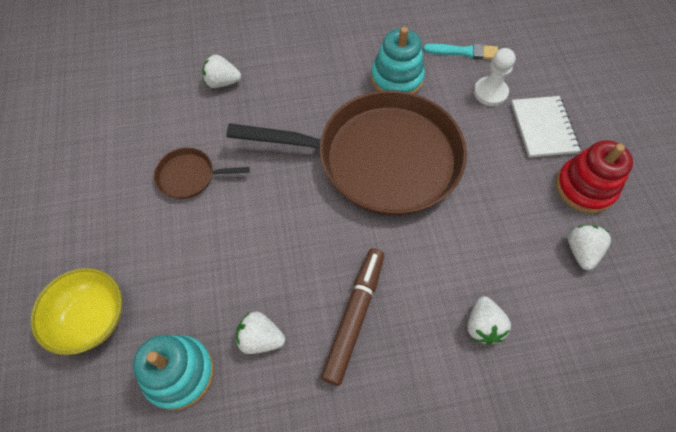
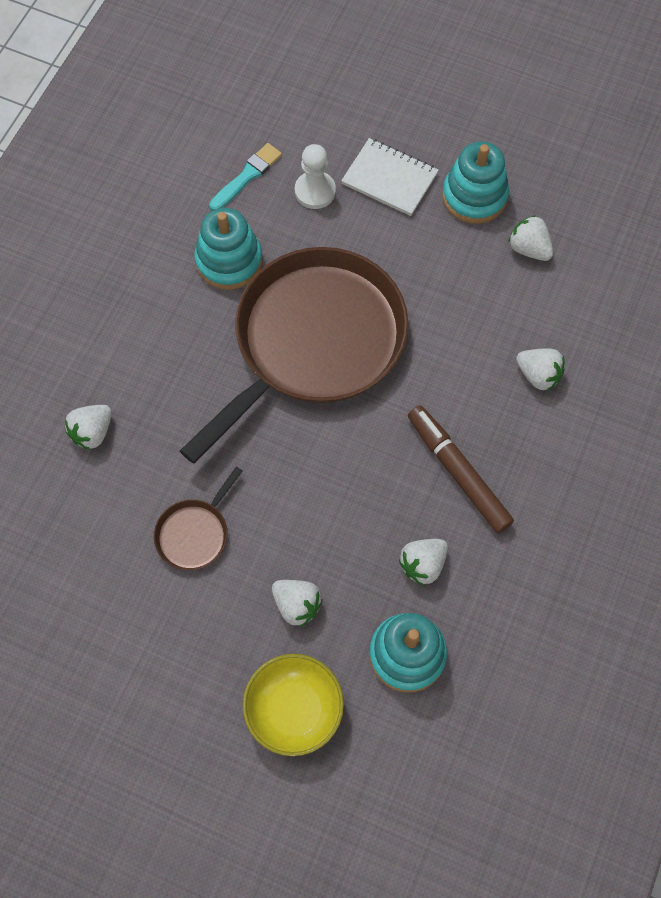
camera: 55 degrees left, 5 degrees up
(174, 270) = (297, 605): none -> white strawberry
(584, 187) = (474, 196): red stacking toy -> turquoise stacking toy

